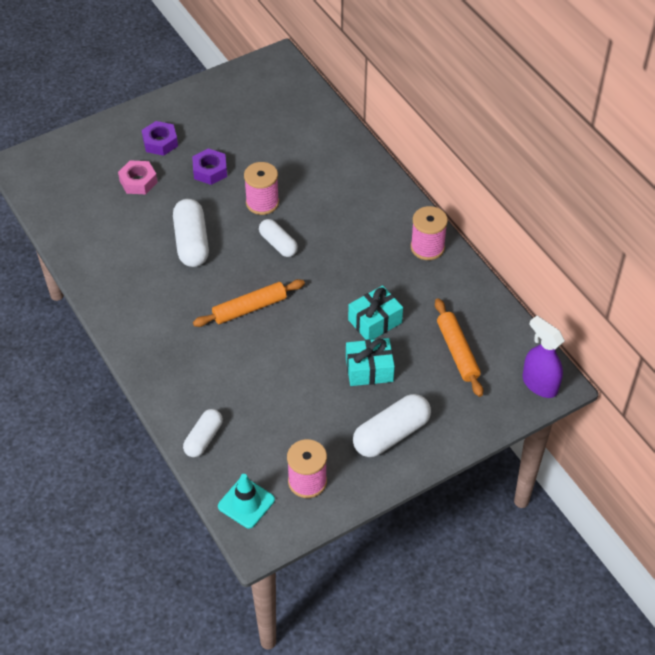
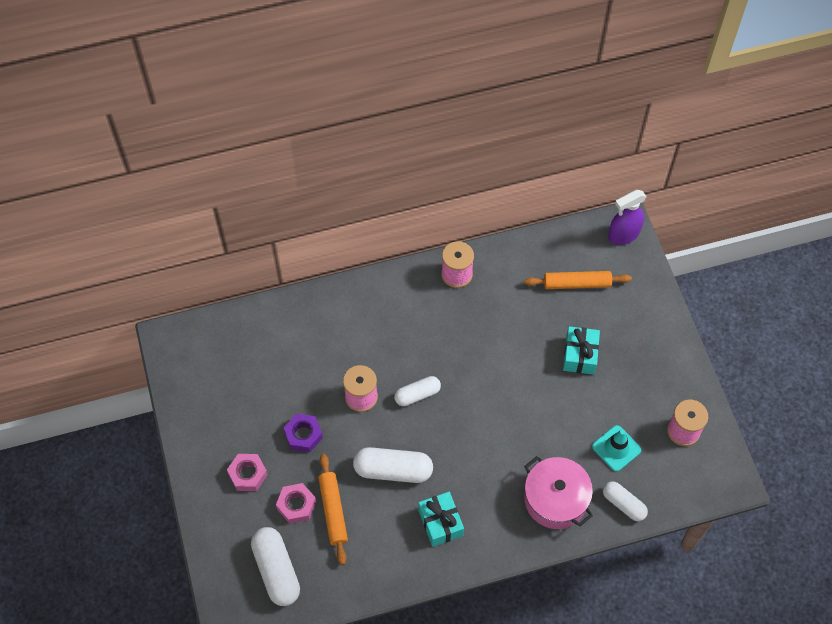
camera: 75 degrees left, 10 degrees up
(160, 142) = (248, 474): purple nut -> pink nut
(194, 377) = (555, 499): none -> pink pot
(246, 503) = (695, 483): turquoise traffic cone -> turquoise traffic cone (616, 448)
(250, 308) = (488, 436): orange rolling pin -> orange rolling pin (333, 511)
(375, 321) = (529, 337): turquoise gift -> turquoise gift (440, 523)
(391, 434) = (650, 356): white capsule -> white capsule (276, 570)

